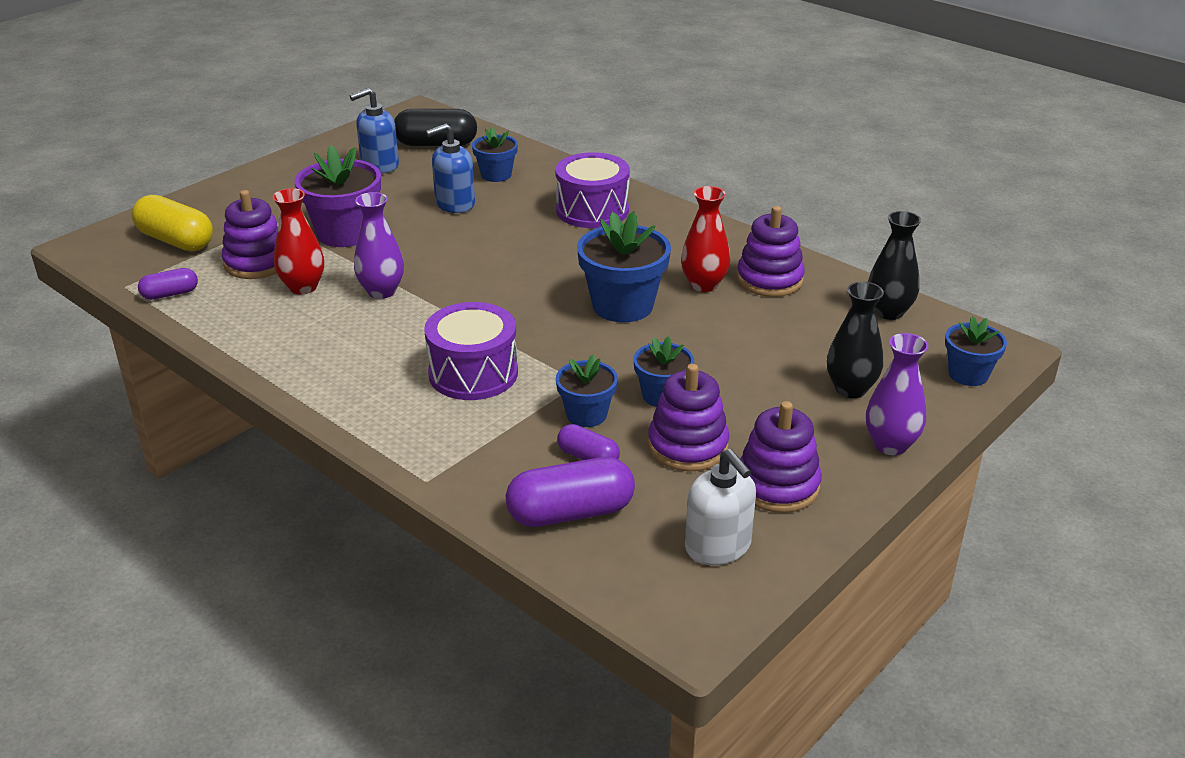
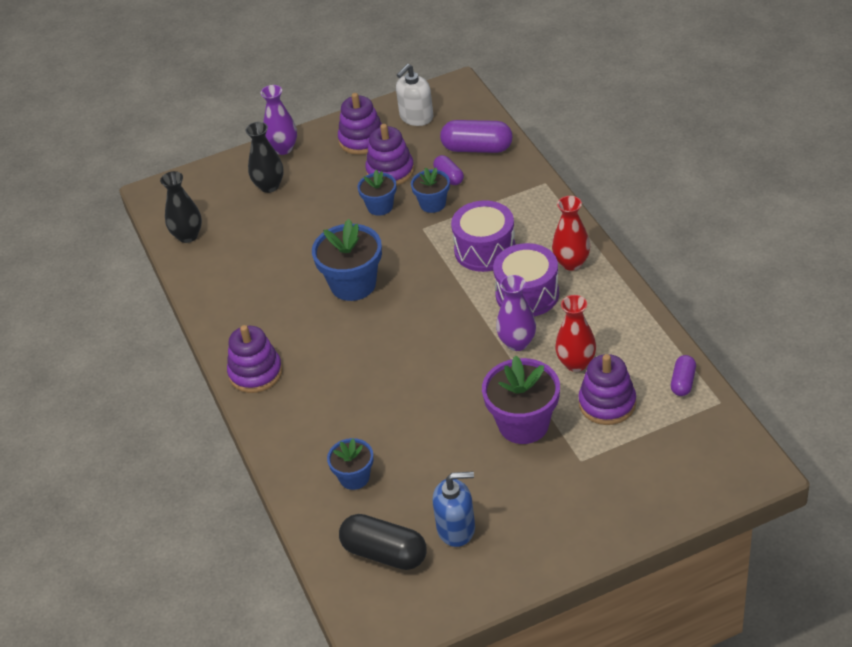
camera: 150 degrees left, 10 degrees up
(170, 294) = (683, 382): purple capsule -> purple capsule turned 75 degrees counterclockwise
(176, 241) = (674, 454): yellow capsule -> none
(454, 204) = (413, 441): blue soap dispenser -> none
(592, 210) = (303, 399): purple drum -> purple drum (527, 294)
(704, 285) = (283, 290): red vase -> red vase (571, 263)
(718, 547) = (416, 117): white soap dispenser -> white soap dispenser turned 135 degrees counterclockwise
(769, 280) = (235, 283): purple stacking toy -> purple stacking toy (255, 373)
(968, 374) = (194, 180): blue flower pot -> none

